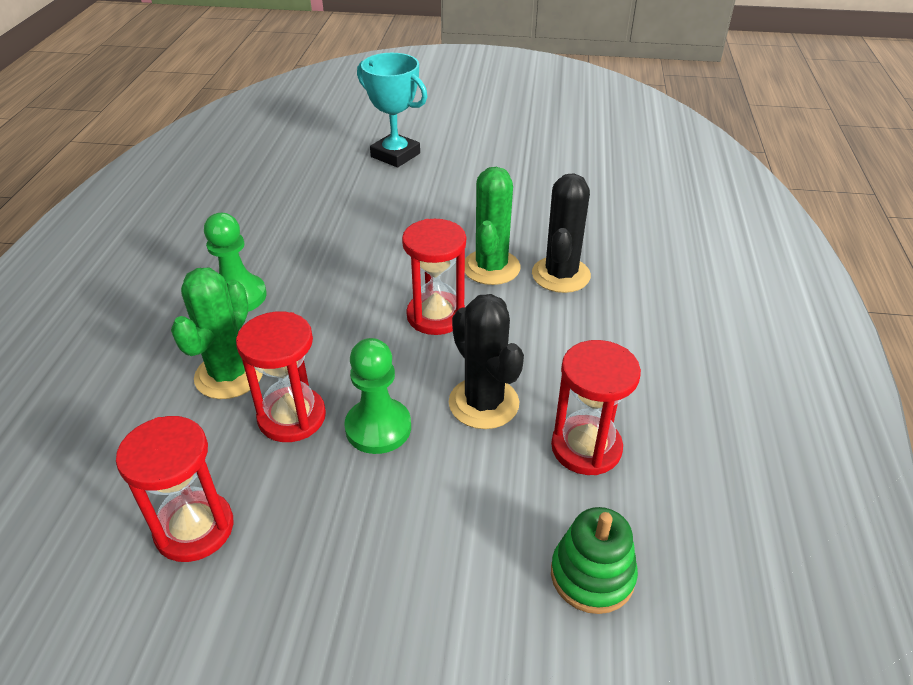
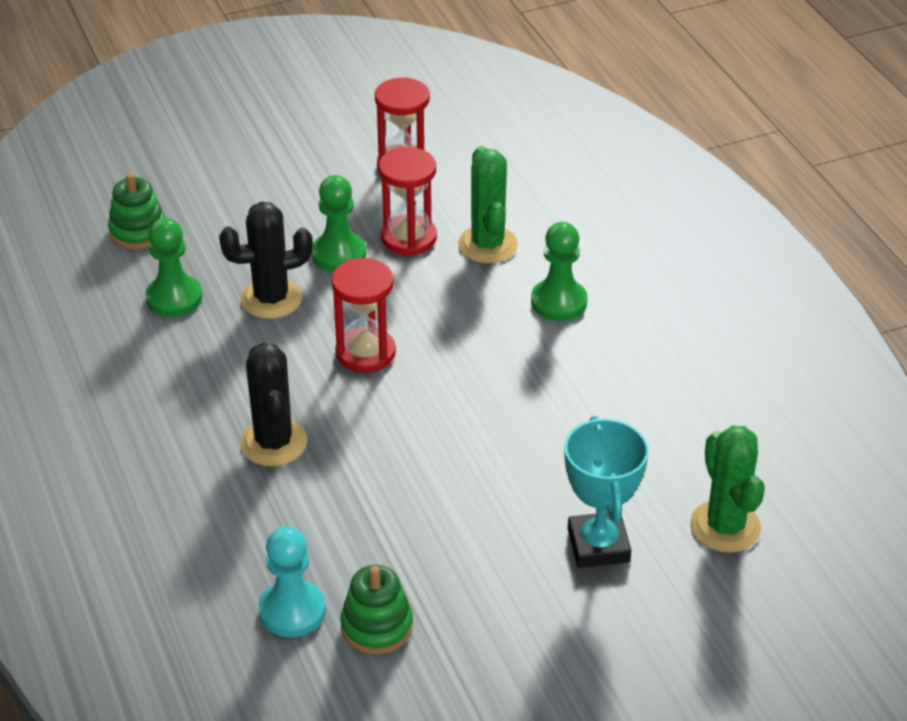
camera: 150 degrees right, 0 degrees up
(395, 155) = (598, 545): turquoise trophy -> turquoise trophy turned 75 degrees clockwise
(483, 403) = (271, 299): black cactus -> black cactus turned 45 degrees counterclockwise
(491, 267) = (351, 423): green cactus -> green cactus (725, 527)
(557, 162) = (377, 626): none -> green stacking toy
(586, 447) = (174, 298): red hourglass -> green pawn
(604, 182) = (292, 611): none -> turquoise pawn

